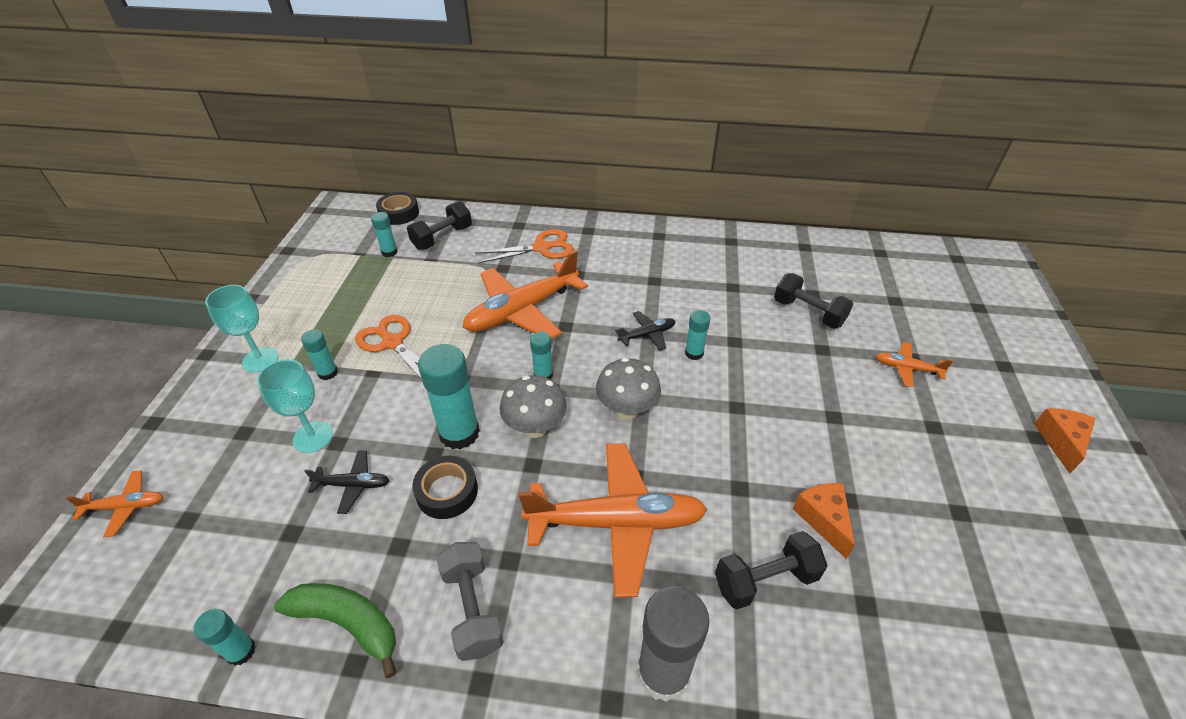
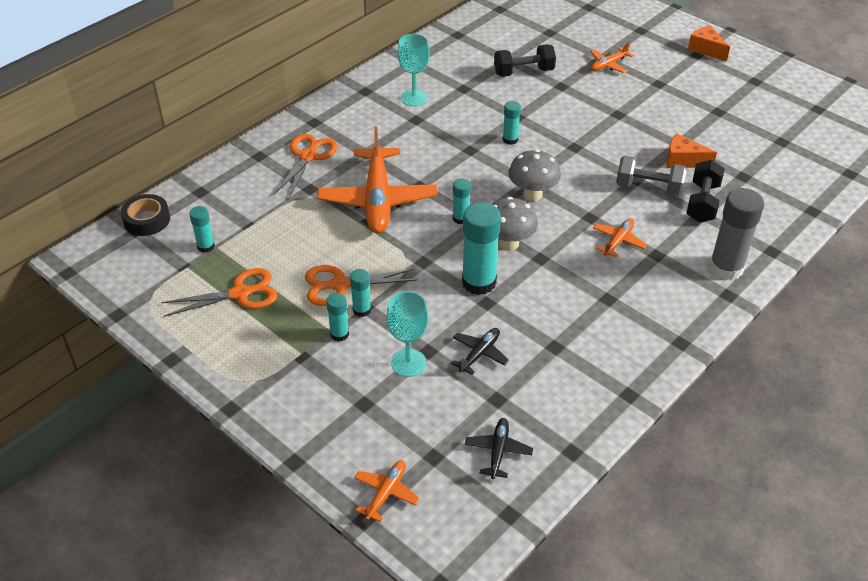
camera: 55 degrees left, 0 degrees up
(241, 651) = (578, 448): turquoise glue stick -> turquoise glue stick (362, 310)
(260, 360) = (277, 372): turquoise goblet -> turquoise goblet (414, 98)
(345, 294) = (240, 294): none -> orange scissors
(347, 623) = (596, 389): green banana -> none
(442, 238) = (223, 206): black dumbbell -> none
(447, 492) = (528, 307): black tape -> none
(472, 609) = (629, 328): grey dumbbell -> grey dumbbell (648, 187)
(616, 522) = (618, 241): orange plane -> orange plane, size x0.46
(647, 335) = (470, 151): black plane -> black plane (498, 451)

